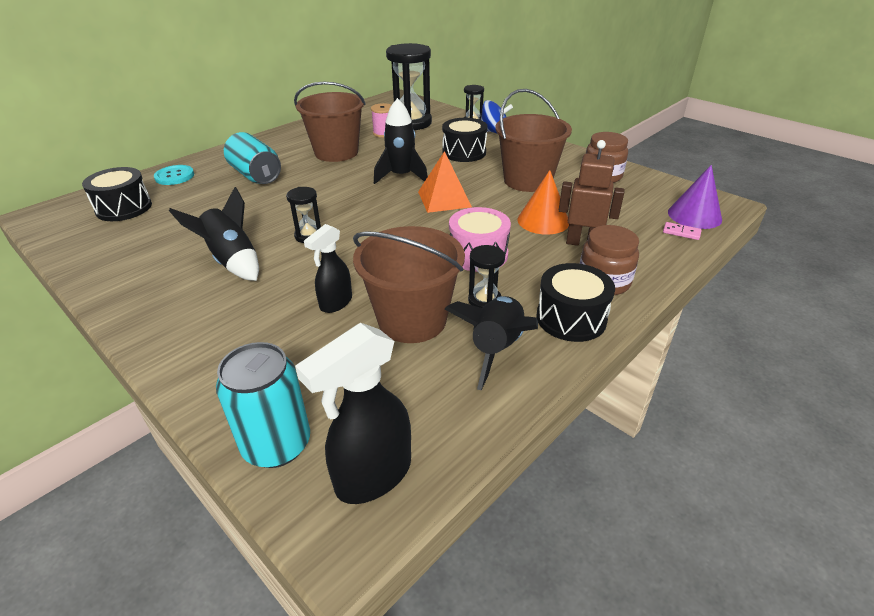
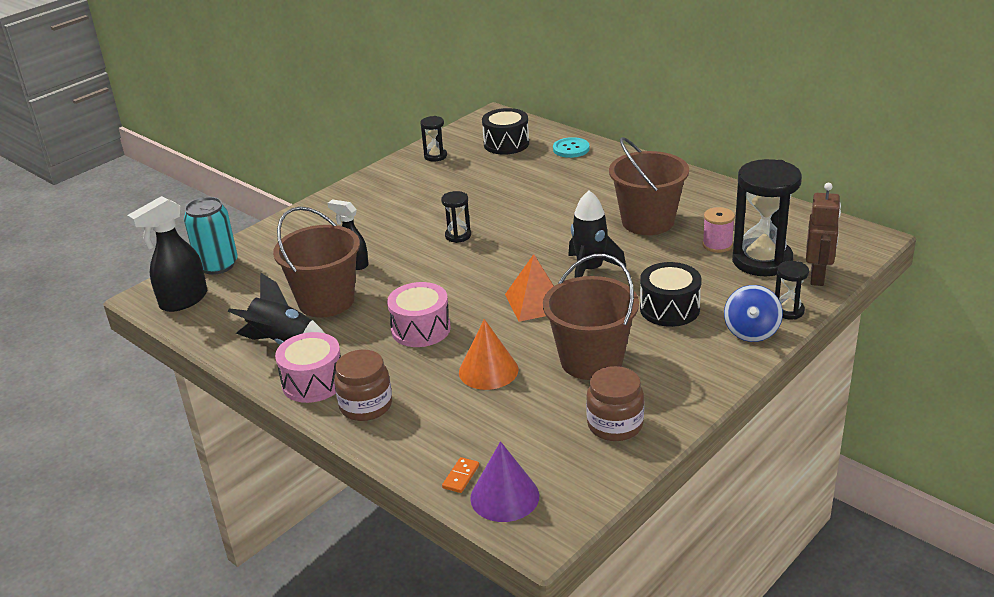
camera: 90 degrees right, 5 degrees down
(232, 261) = (418, 209): black rocket -> none
(256, 175) = (579, 187): turquoise can -> none
(372, 476) = (183, 301): black spray bottle -> black spray bottle turned 90 degrees counterclockwise
(484, 300) = (346, 335): black hourglass -> black hourglass (435, 156)
(571, 318) = (313, 382): black drum -> pink drum
(582, 243) = (440, 396): brown robot -> brown robot (817, 277)
(681, 232) = (461, 477): pink domino -> orange domino

